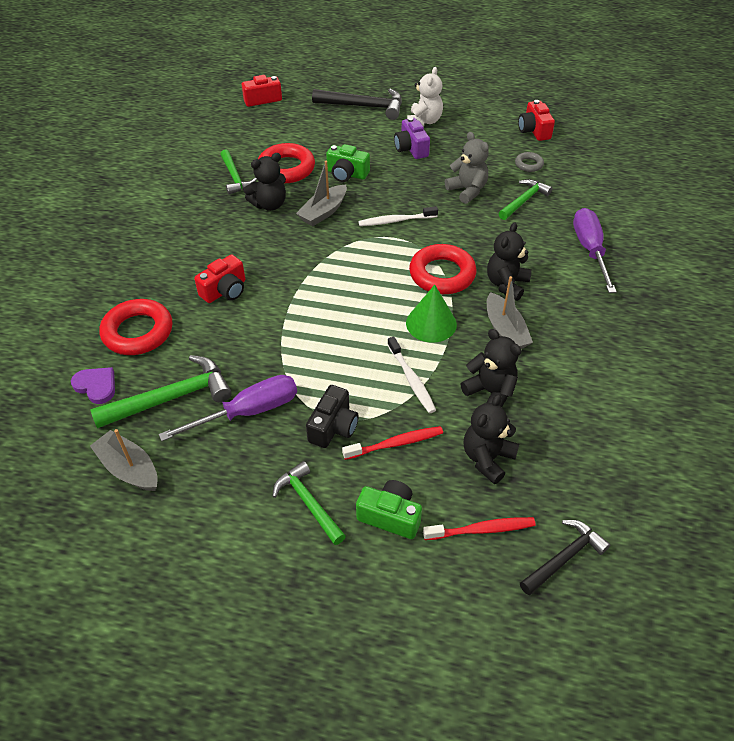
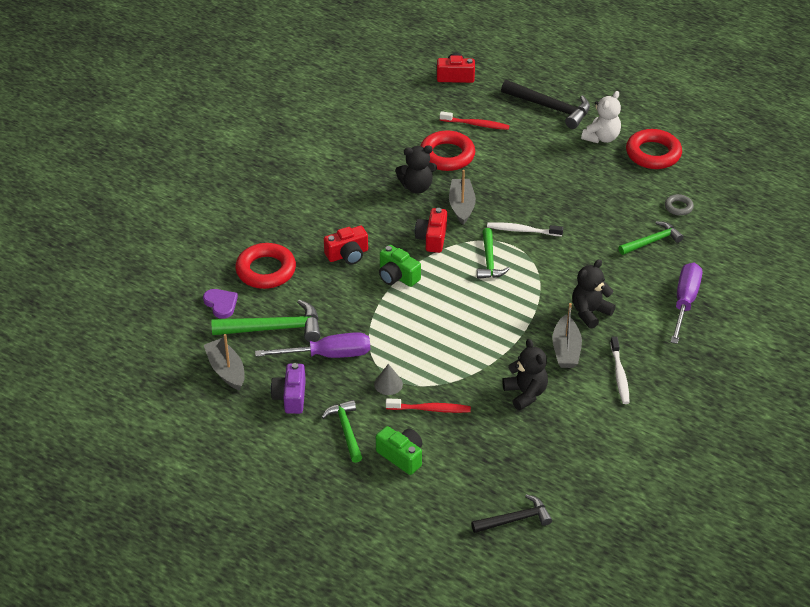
camera: 20 degrees right, 5 degrees down
(235, 177) = (397, 153): green hammer -> green hammer (489, 260)
(323, 212) = (461, 206): grey boat -> grey boat turned 120 degrees clockwise
(333, 427) = (388, 384): black camera -> grey cone
(347, 174) = (500, 174): green camera -> green camera (397, 276)
(411, 148) = (573, 163): purple camera -> purple camera (290, 397)
(411, 379) = (467, 366): white toothbrush -> white toothbrush (619, 375)
(431, 323) = (506, 327): green cone -> none
(442, 274) = (538, 289): red ring -> red ring (653, 154)
(467, 190) = (604, 218): grey teddy bear -> none
(481, 529) = (464, 484): red toothbrush -> red toothbrush (476, 124)
(487, 458) = (495, 439): black teddy bear -> none
(534, 130) = (705, 173): red camera -> red camera (432, 238)

